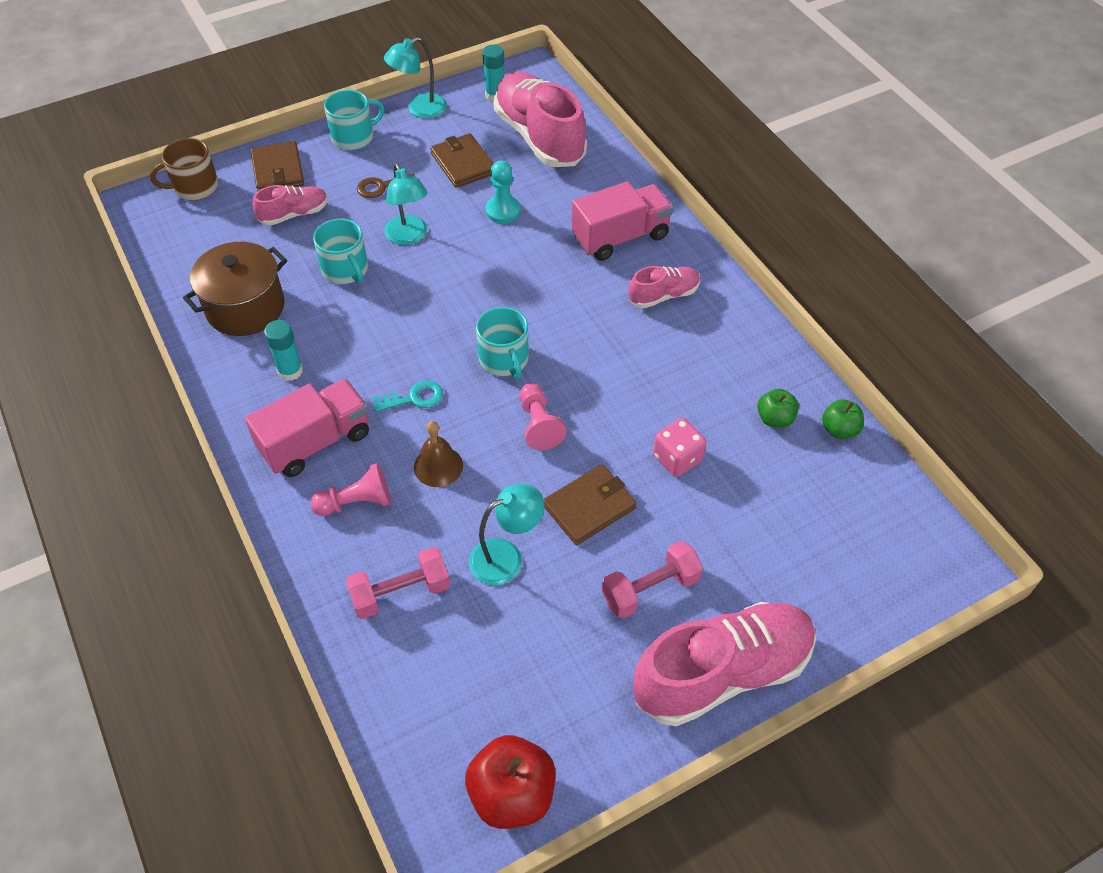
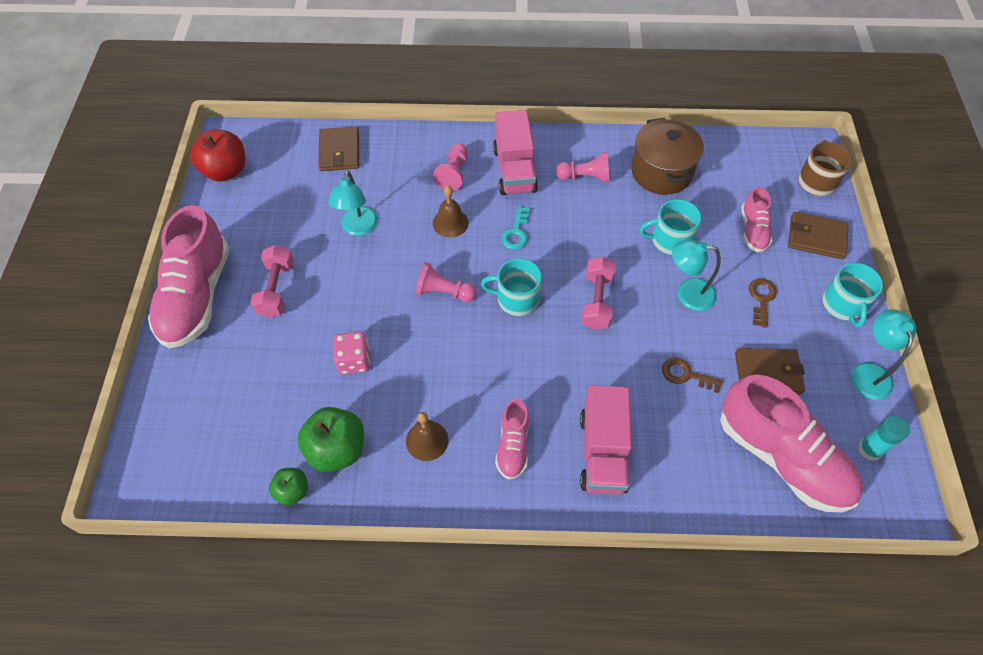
camera: 120 degrees right, 5 degrees up
(290, 371) = (585, 177): turquoise glue stick -> pink pawn
(400, 593) = (376, 171): pink dumbbell -> pink dumbbell (596, 301)
(503, 211) = (686, 375): turquoise pawn -> brown key
(539, 137) = (781, 457): pink shoe -> pink shoe turned 45 degrees clockwise
(589, 507) = (358, 288): brown wallet -> brown wallet (339, 151)
(709, 356) = (427, 440): none -> brown bell
(775, 419) = (337, 449): green apple -> green apple, size x1.76

